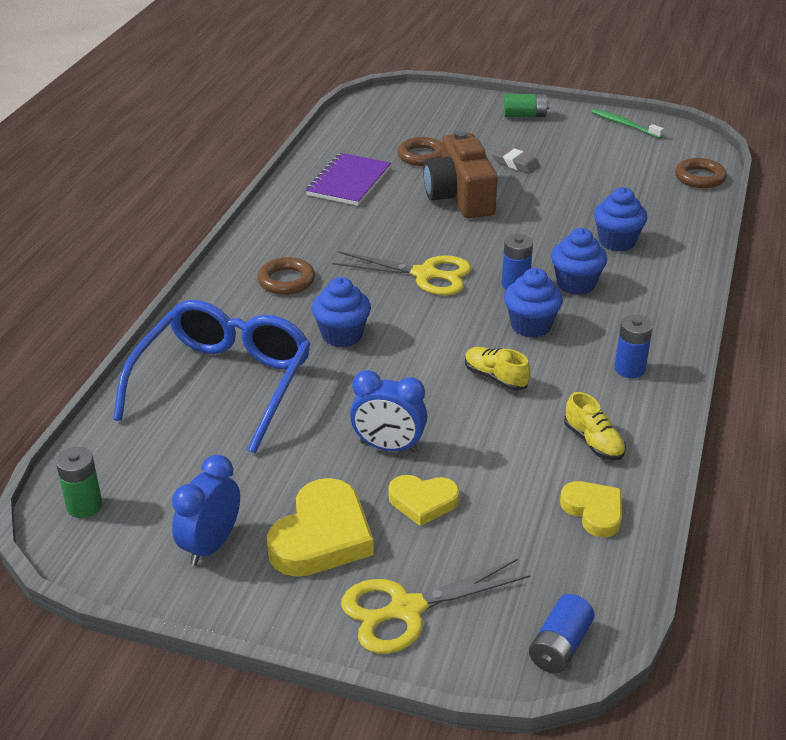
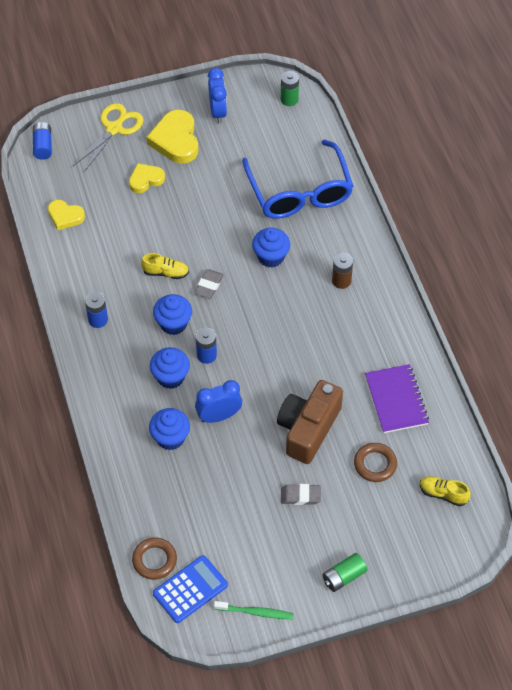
camera: 145 degrees right, 20 degrees up
(286, 281) = (341, 281): brown ring -> brown battery
(388, 447) = (185, 199): blue clock -> blue clock (219, 416)
(425, 275) = (266, 333): yellow scissors -> none
(451, 341) = (209, 286): none -> grey eraser
(460, 196) = (308, 428): brown camera -> brown camera turned 105 degrees counterclockwise
(593, 442) = (88, 257): yellow shoe -> yellow shoe (443, 494)
(676, 153) = (190, 589): none -> blue calculator

